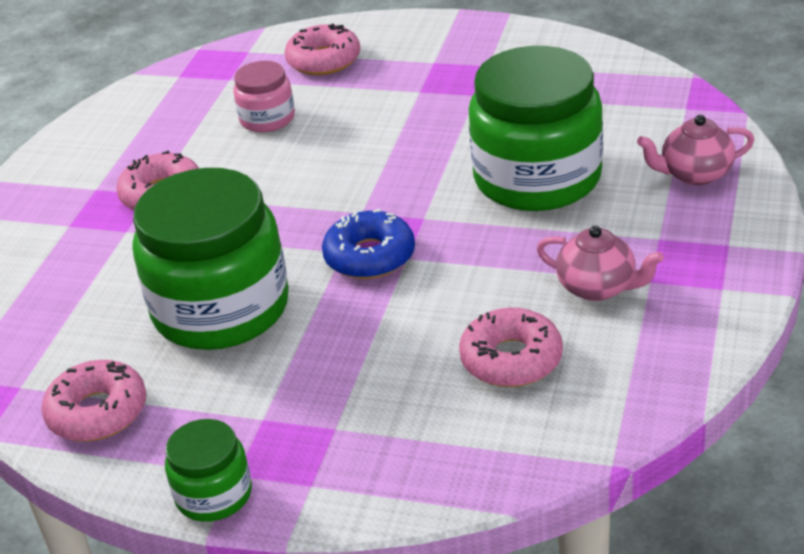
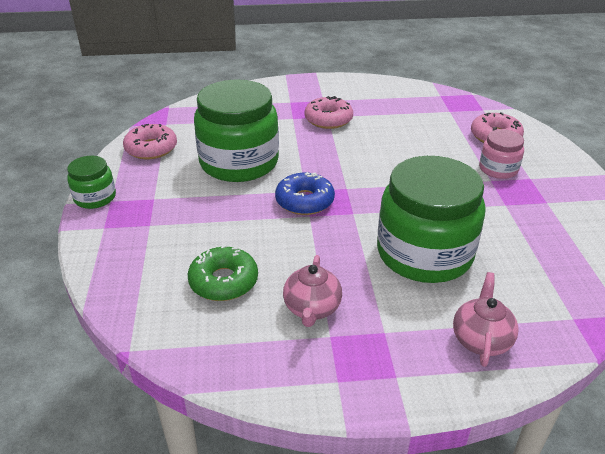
camera: 65 degrees right, 0 degrees up
(267, 119) = (419, 133): pink jar -> pink jar (498, 169)
(511, 359) = (223, 281): pink donut -> green donut
(694, 174) = (481, 339): pink teapot -> pink teapot turned 45 degrees clockwise

